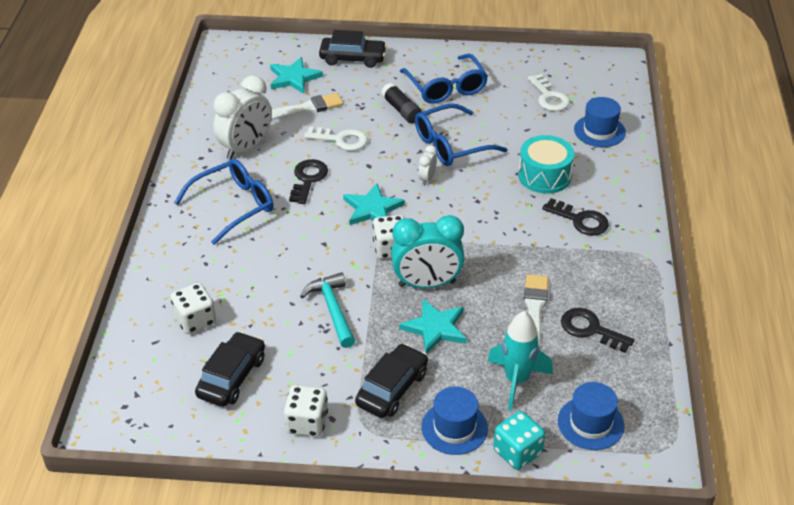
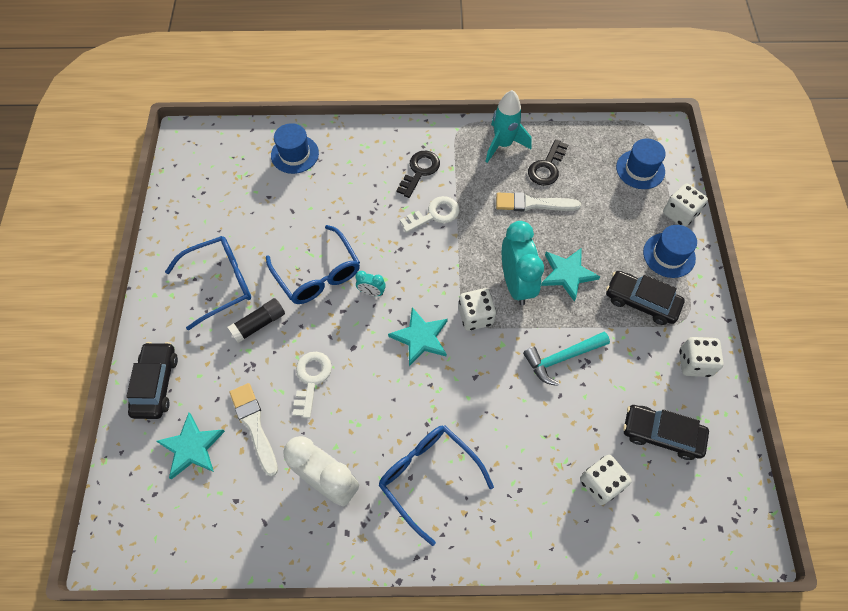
camera: 95 degrees left, 20 degrees up
(308, 179) = (379, 405): black key -> none
(427, 179) = (371, 292): white clock -> turquoise clock
(516, 380) = (611, 215): turquoise rocket -> turquoise rocket (503, 144)
(517, 452) = (679, 214): turquoise dice -> white dice
(544, 176) = (361, 196): turquoise drum -> none
(549, 97) = (240, 192): white key -> white key (434, 214)

